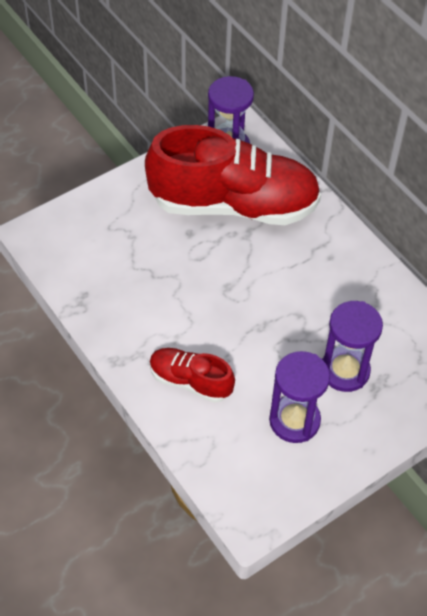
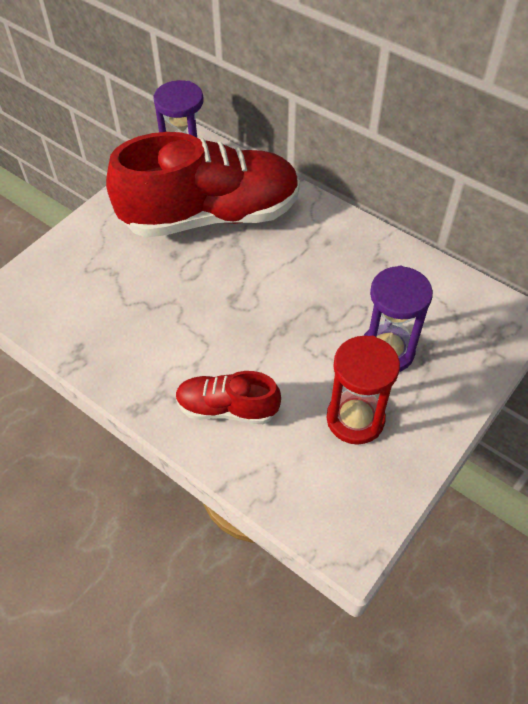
camera: 15 degrees left, 0 degrees up
(294, 420) = (355, 419): purple hourglass -> red hourglass

